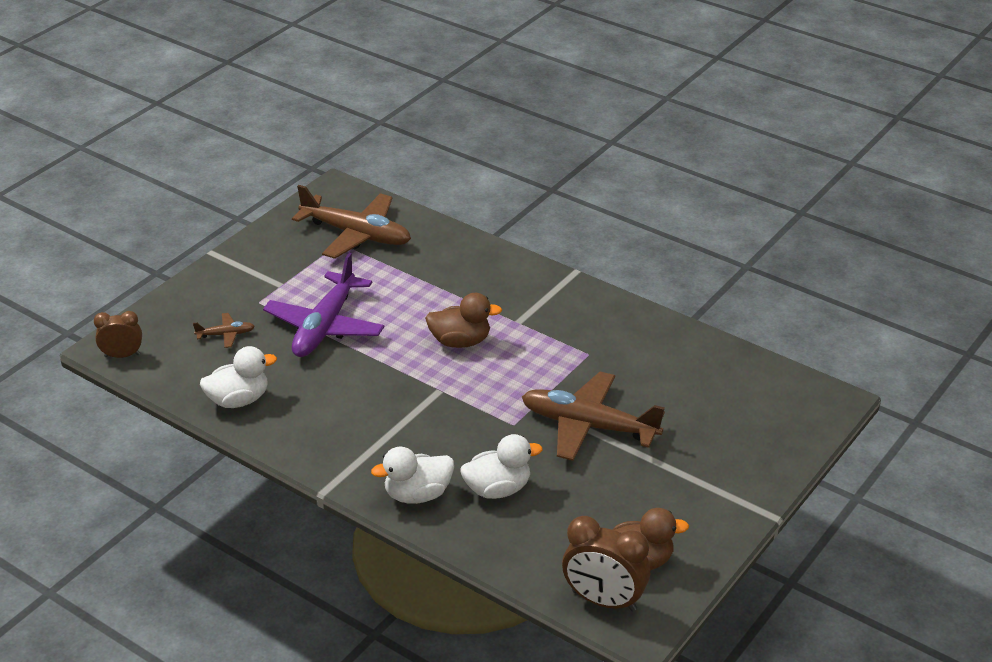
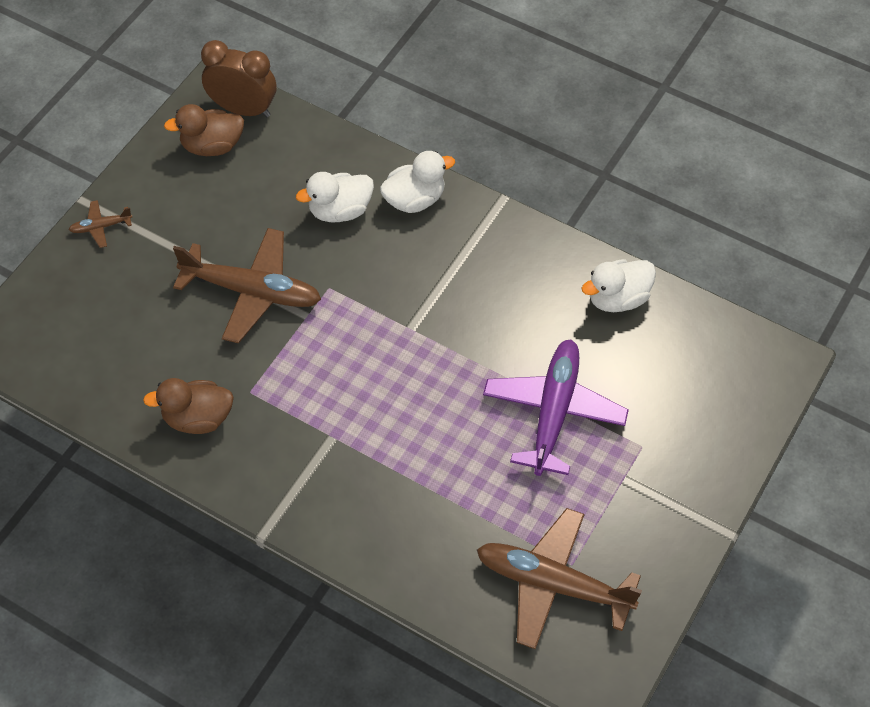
camera: 175 degrees right, 20 degrees up
(122, 355) = (765, 351): brown clock -> none
(226, 334) = (662, 391): brown plane -> brown plane (101, 227)
(460, 341) = (395, 400): brown duck -> brown duck (197, 418)

